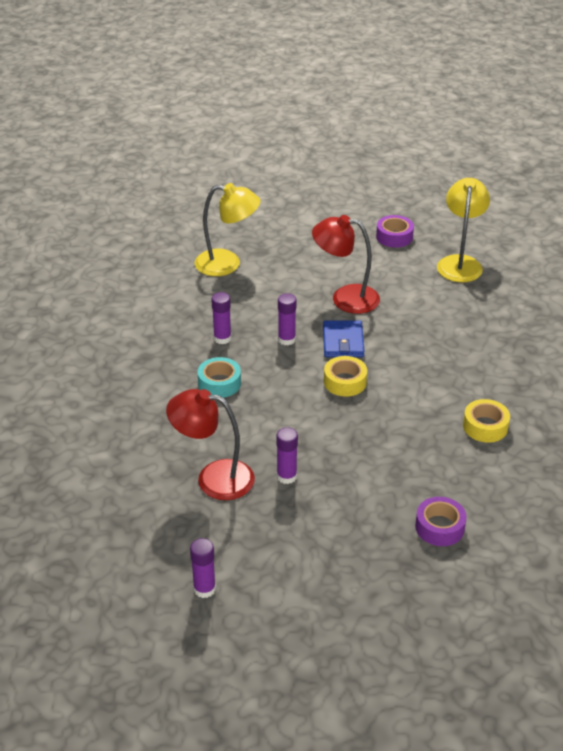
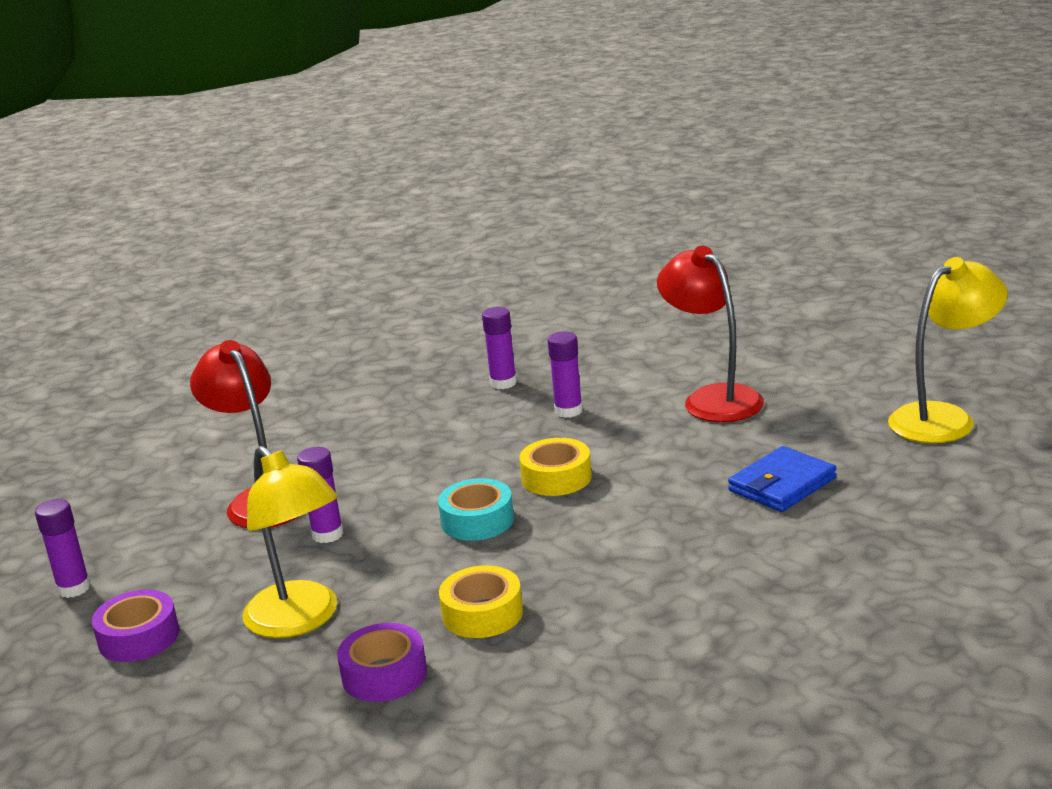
camera: 50 degrees right, 15 degrees down
(219, 383) = (425, 421): turquoise tape -> turquoise tape (477, 520)
(227, 264) = (635, 319): yellow lamp -> yellow lamp (300, 620)
(343, 342) = (628, 439): blue wallet -> blue wallet (782, 485)
(394, 237) = (897, 360): purple tape -> purple tape (139, 637)
(485, 426) = (641, 604): yellow tape -> yellow tape (482, 613)

